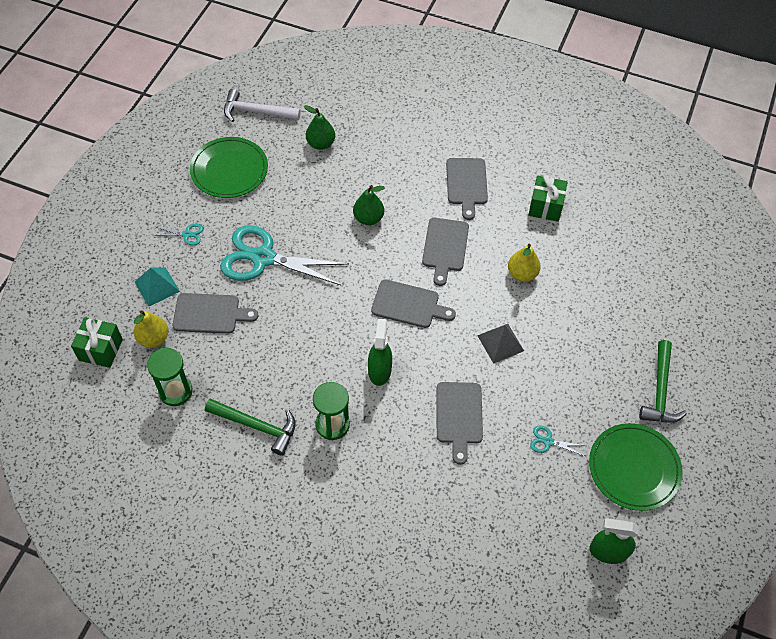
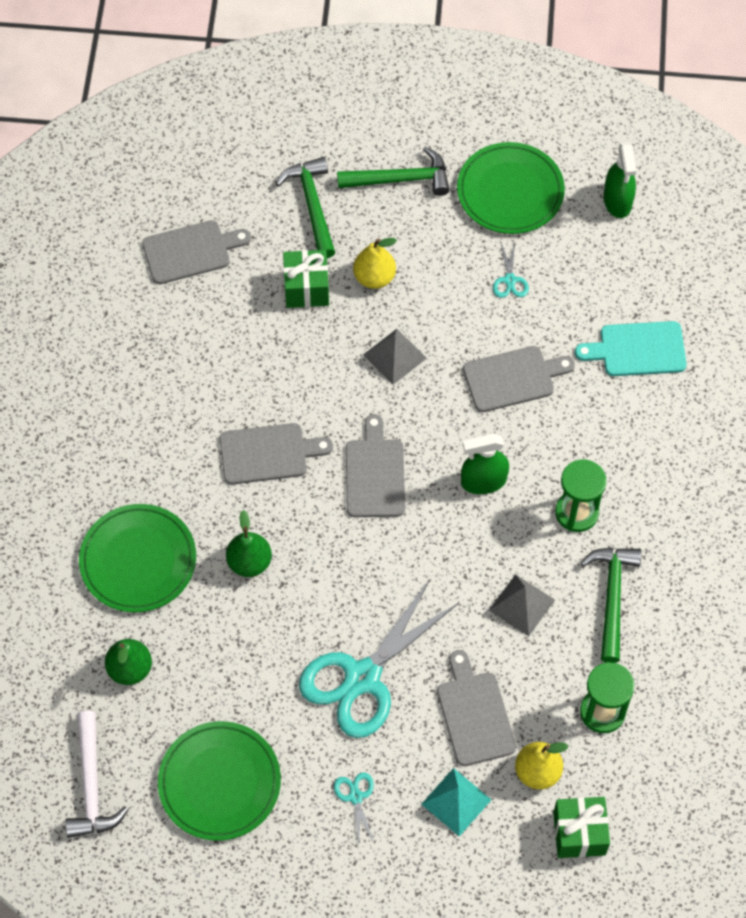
camera: 105 degrees left, 5 degrees up
(263, 258) = (362, 678): turquoise scissors -> turquoise scissors turned 45 degrees clockwise
(275, 366) = (522, 605): none -> grey pyramid
(391, 162) = (138, 560): none -> green plate
(459, 517) = (638, 349): none -> turquoise cutting board
(466, 184) = (149, 453): grey cutting board -> grey cutting board (190, 251)
(522, 274) = (281, 353): yellow pear -> yellow pear (374, 277)
(545, 207) = (160, 348): green gift -> green gift (306, 288)
(646, 325) = (312, 205): none -> green hammer

